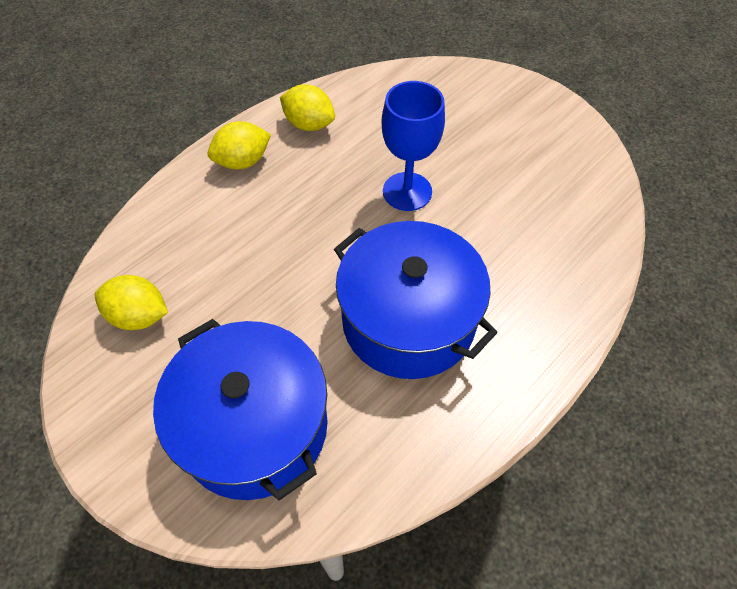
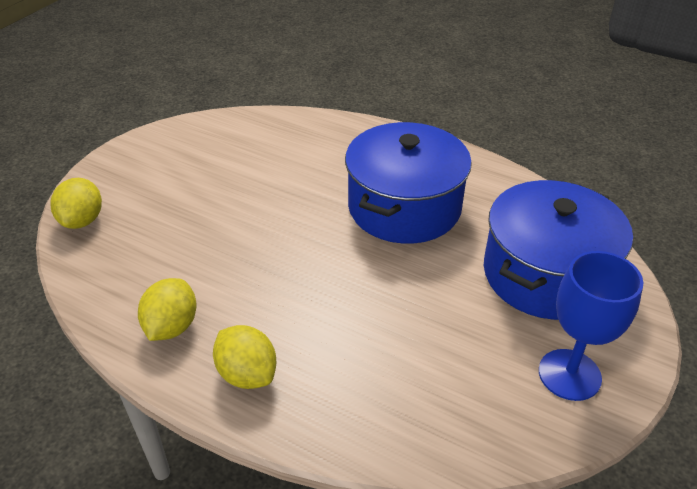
camera: 105 degrees left, 15 degrees down
(139, 316) = (494, 396): yellow lemon -> yellow lemon (82, 220)
(407, 191) = (261, 229): blue goblet -> blue goblet (569, 374)

